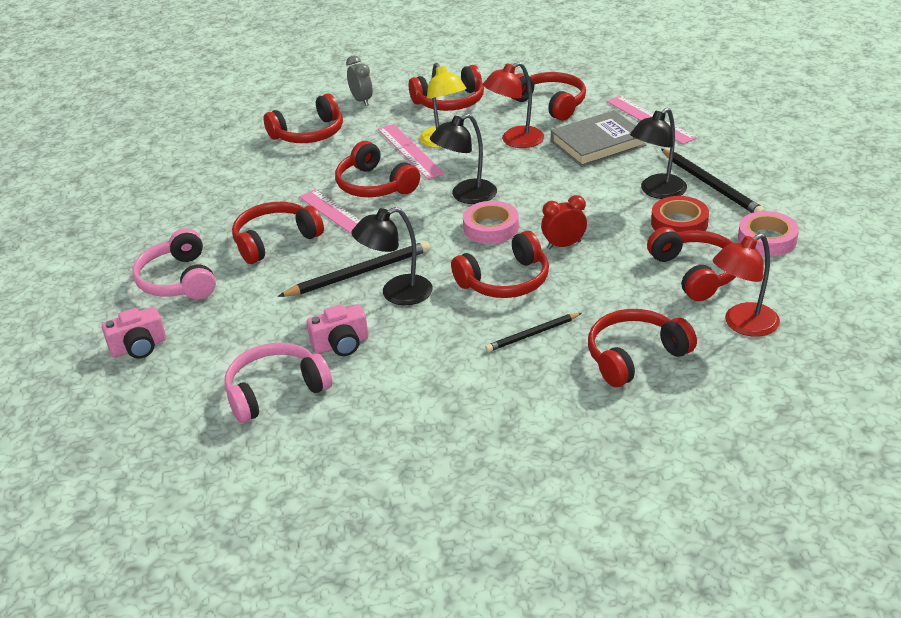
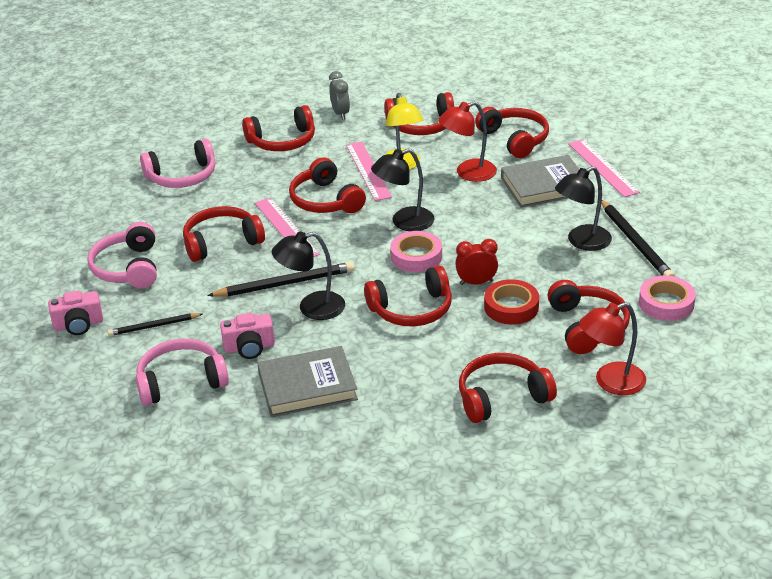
camera: 10 degrees right, 0 degrees up
(211, 180) = (182, 176): none -> pink headphones
(419, 376) = (307, 386): none -> grey book
(532, 334) = (418, 363): black pencil -> black pencil (154, 326)
(679, 223) = (590, 276): red tape -> red tape (511, 307)

